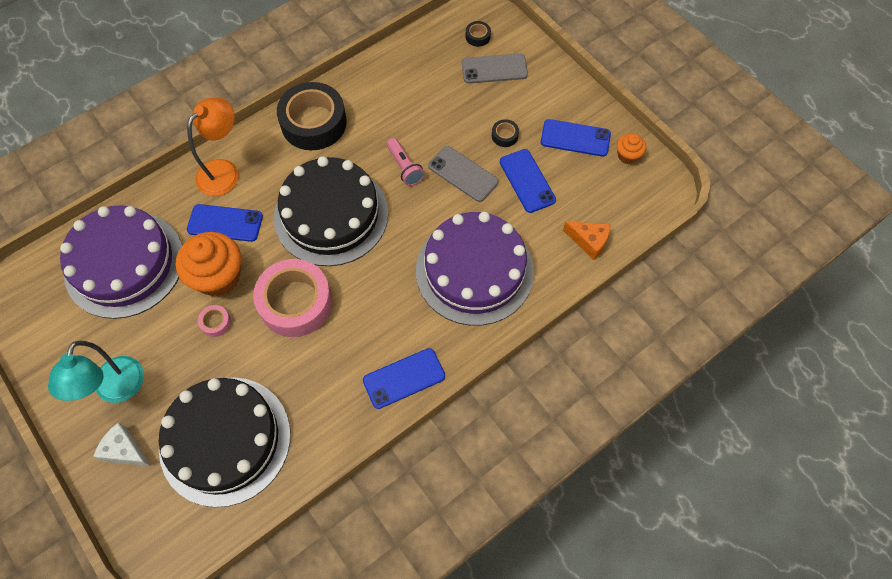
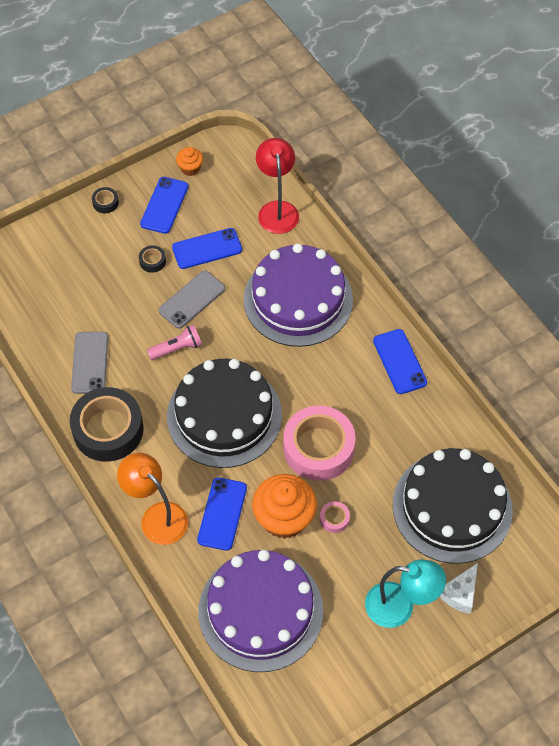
camera: 85 degrees left, 5 degrees down
(477, 36) = (22, 272): black tape -> black tape (105, 203)
(494, 69) = (68, 262): grey phone -> grey phone (90, 363)
(589, 241) = (277, 210): orange cheese -> red lamp

